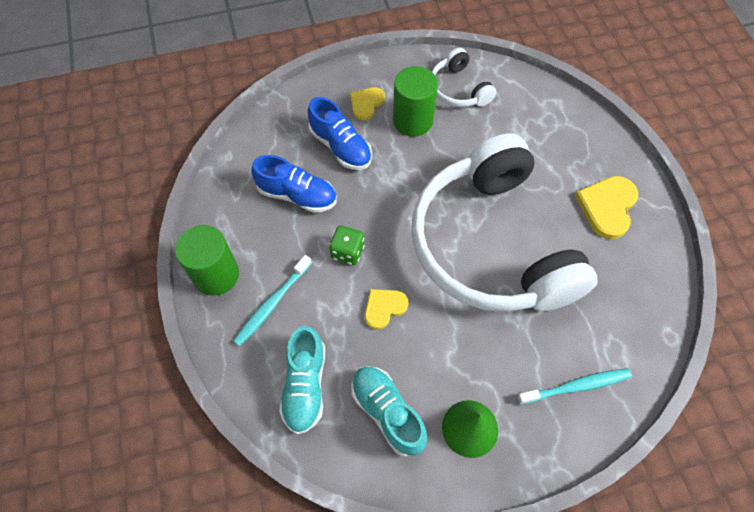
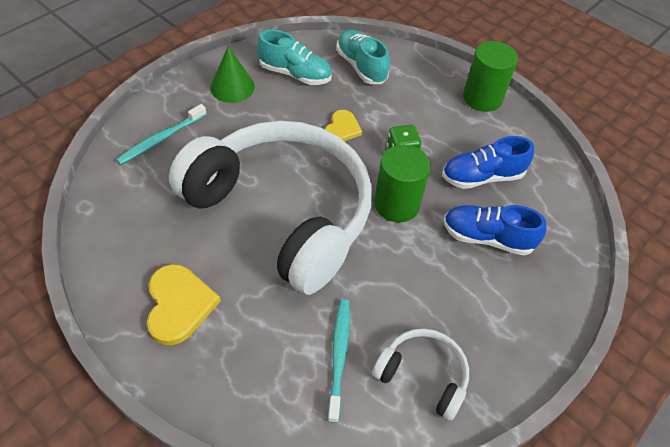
camera: 145 degrees right, 10 degrees down
(272, 304) = (425, 98): turquoise toothbrush -> turquoise toothbrush (339, 356)
(366, 103) = (506, 299): yellow heart -> none
(413, 120) = (442, 304): green cylinder -> green cylinder (396, 204)

